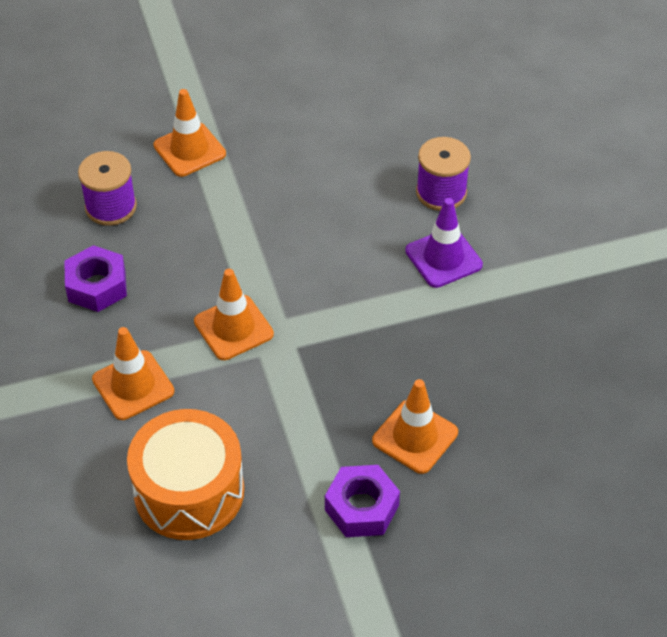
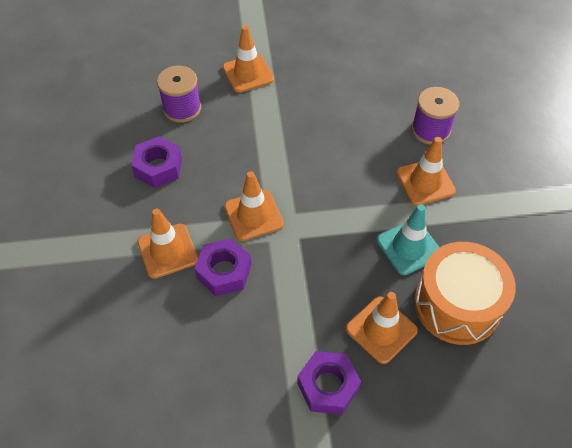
camera: 10 degrees right, 5 degrees up
(189, 491) = (192, 348): orange drum -> orange drum (457, 304)
(210, 399) = (224, 272): none -> purple nut
(434, 338) = (409, 247): none -> turquoise traffic cone
(443, 258) = (425, 182): purple traffic cone -> orange traffic cone

